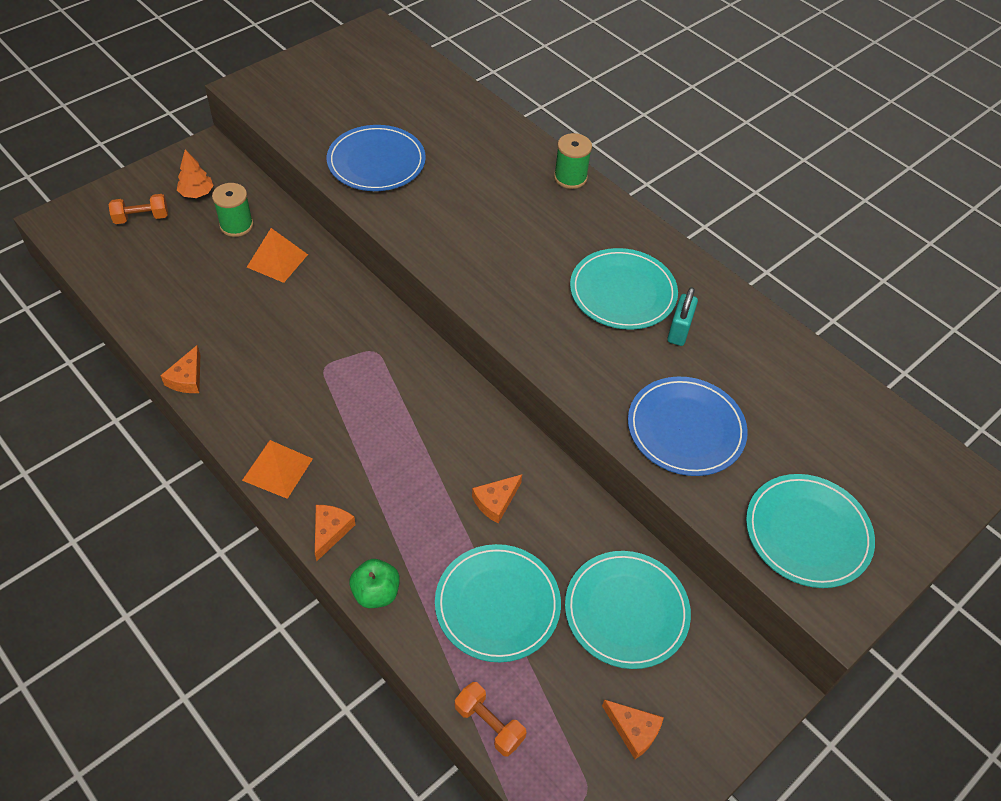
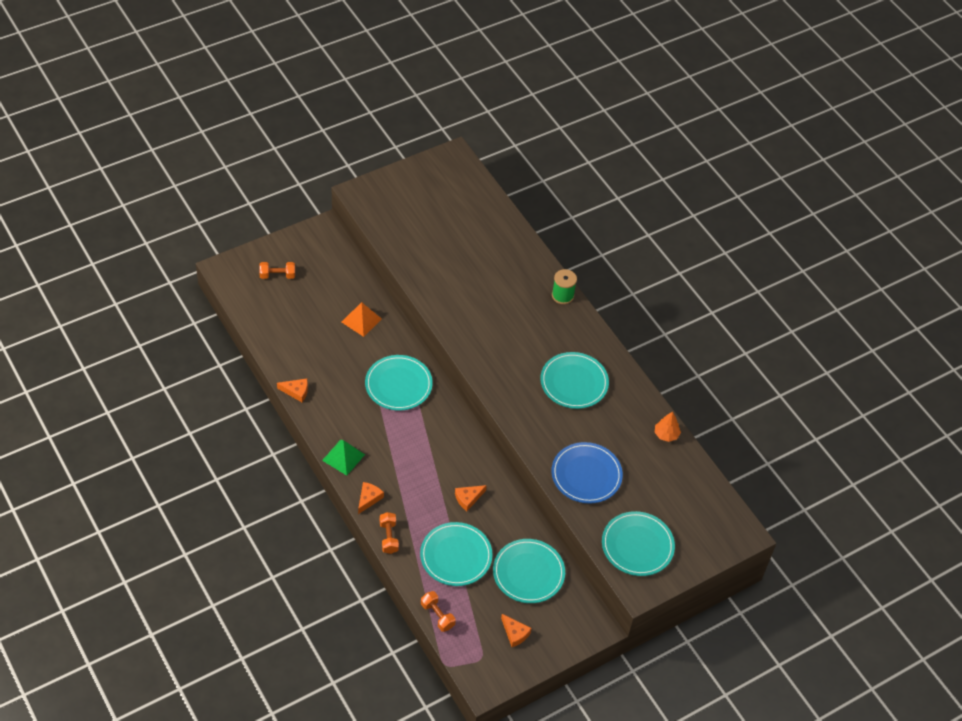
camera: 10 degrees right, 0 degrees up
(187, 378) = (296, 391): orange cheese -> orange cheese turned 105 degrees counterclockwise
(197, 193) = (315, 262): orange tree -> orange tree (666, 434)
(236, 225) = (338, 290): green spool -> none
(277, 469) = (343, 457): orange pyramid -> green pyramid
(349, 343) = (398, 384): none -> turquoise plate
(376, 162) = (436, 264): blue plate -> none
(376, 593) = (389, 537): green apple -> orange dumbbell
(679, 331) = (601, 414): turquoise padlock -> none

